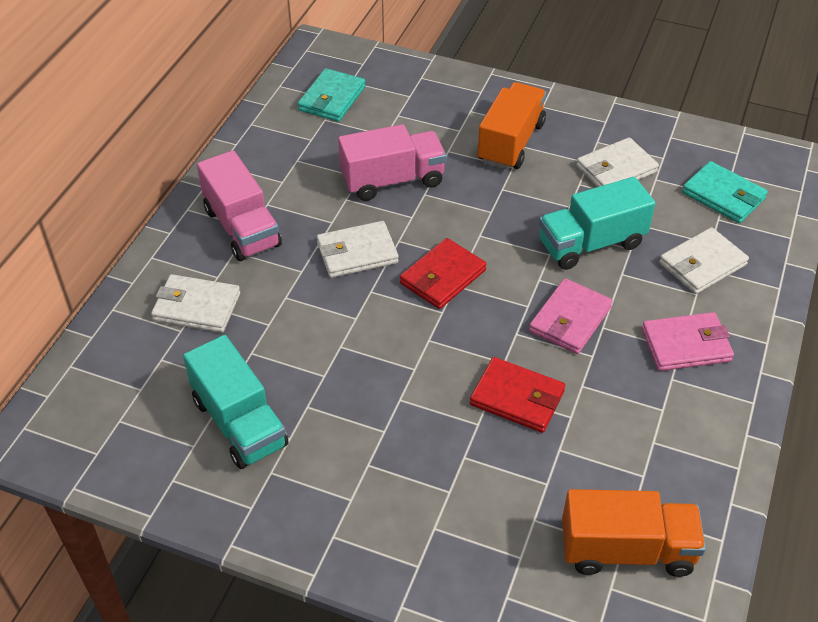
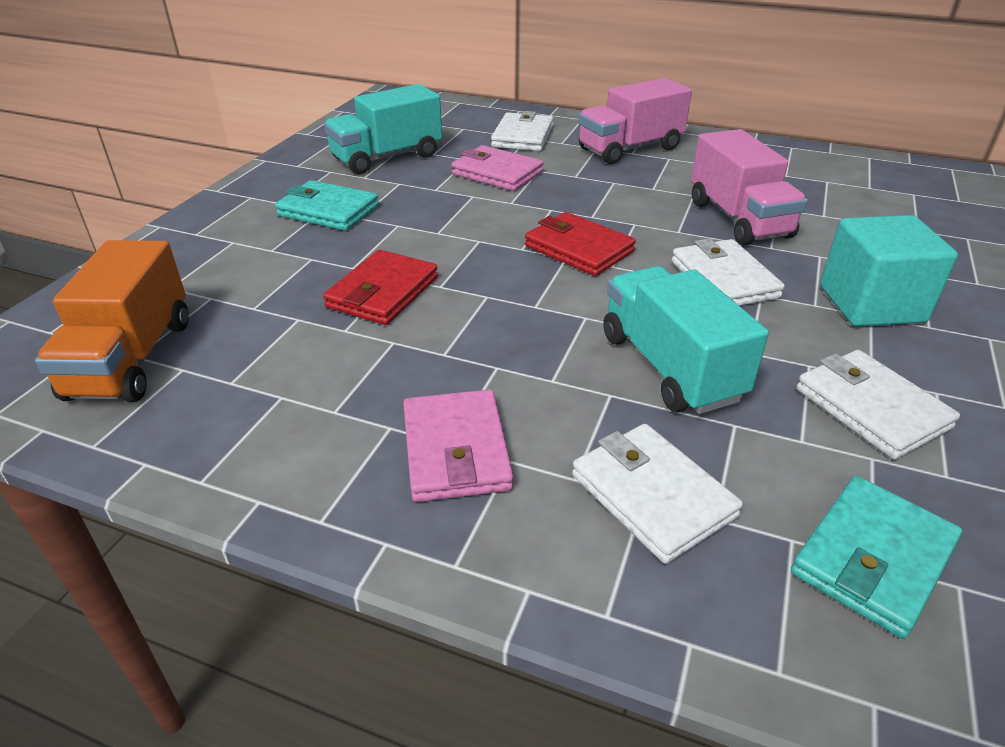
camera: 90 degrees right, 10 degrees down
(332, 99) = (869, 184): turquoise wallet -> turquoise wallet (328, 211)
(357, 253) = (607, 201): white wallet -> white wallet (723, 279)
(511, 143) = (871, 304): orange truck -> turquoise cube
(570, 319) = (510, 338): pink wallet -> pink wallet (497, 173)

